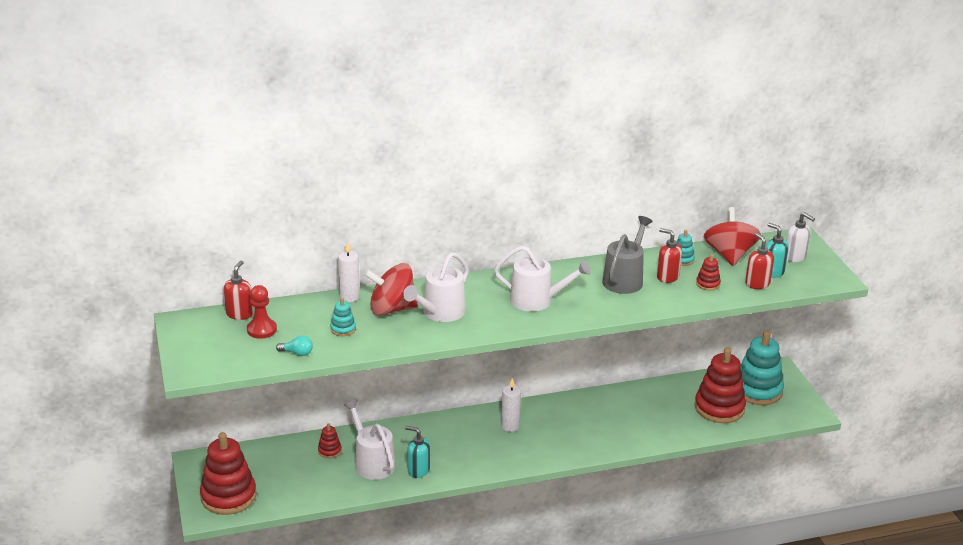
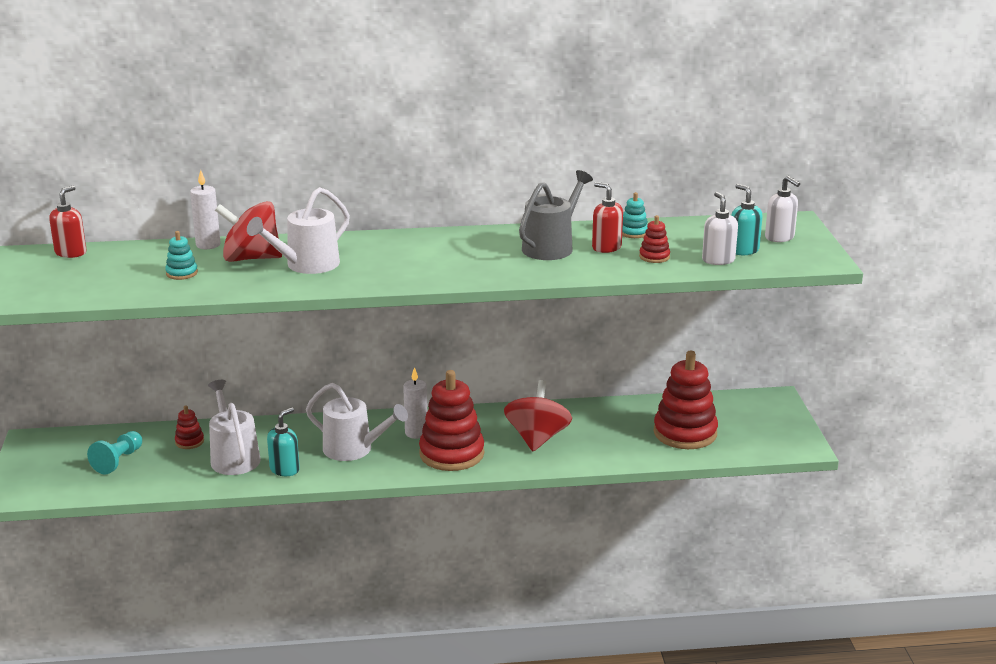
camera: 10 degrees right, 5 degrees down
(228, 496) = (49, 478): red stacking toy -> red stacking toy (451, 454)
(262, 330) = (86, 268): red pawn -> none
(278, 475) = (118, 461): none -> turquoise pawn
(297, 353) = (113, 292): turquoise light bulb -> none
(418, 470) = (285, 469): turquoise soap dispenser -> turquoise soap dispenser turned 90 degrees clockwise
(537, 300) = (431, 260): white watering can -> white watering can (353, 449)
(729, 255) = (695, 231): red spinning top -> red spinning top (537, 438)
(757, 284) = (718, 260): red soap dispenser -> white soap dispenser
(757, 390) = (741, 418): turquoise stacking toy -> none

